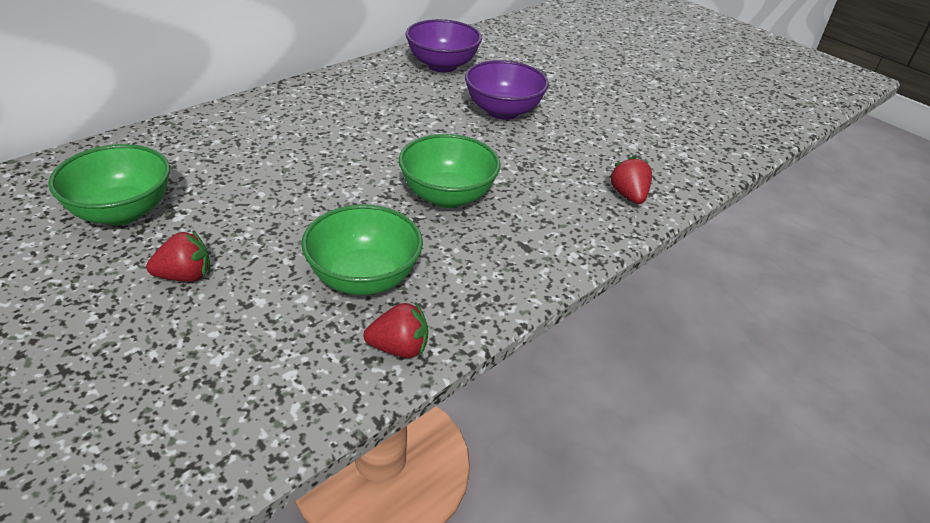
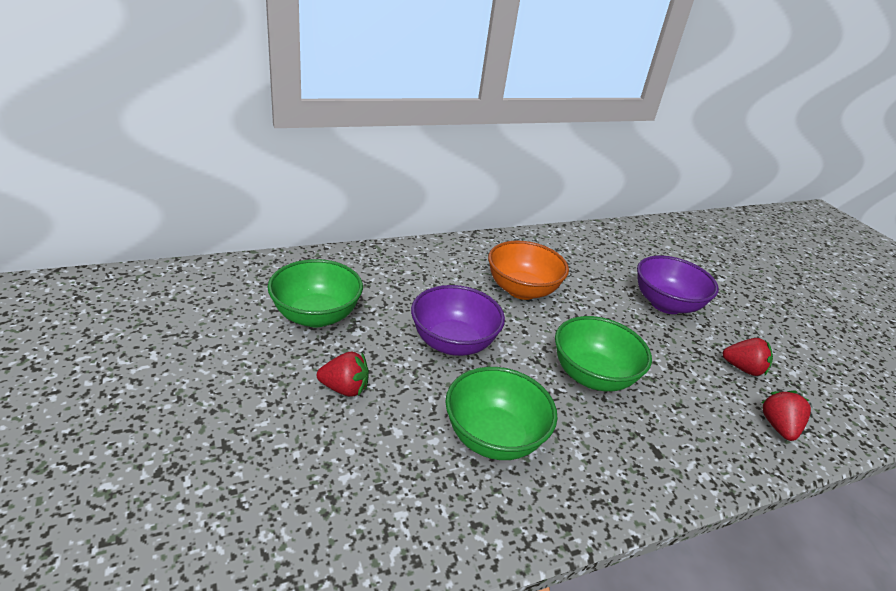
camera: 20 degrees right, 5 degrees down
(351, 131) = (521, 290): none -> orange bowl
(399, 348) = (506, 522): red strawberry -> red strawberry (743, 368)
(442, 65) = (619, 247): purple bowl -> purple bowl (453, 343)

